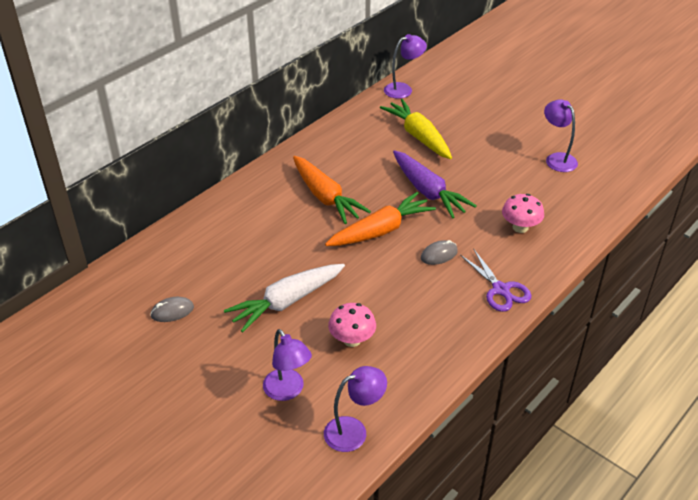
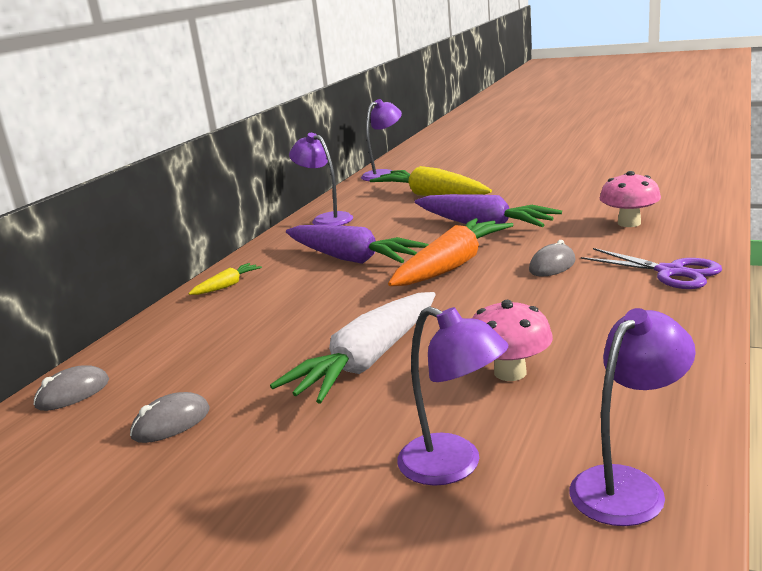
camera: 15 degrees left, 20 degrees down
(130, 268) = (73, 393): none -> grey mouse
(240, 197) = (227, 285): none -> yellow carrot
(325, 197) = (351, 258): orange carrot -> purple carrot
(557, 159) = (608, 175): purple lamp -> purple lamp (326, 219)

